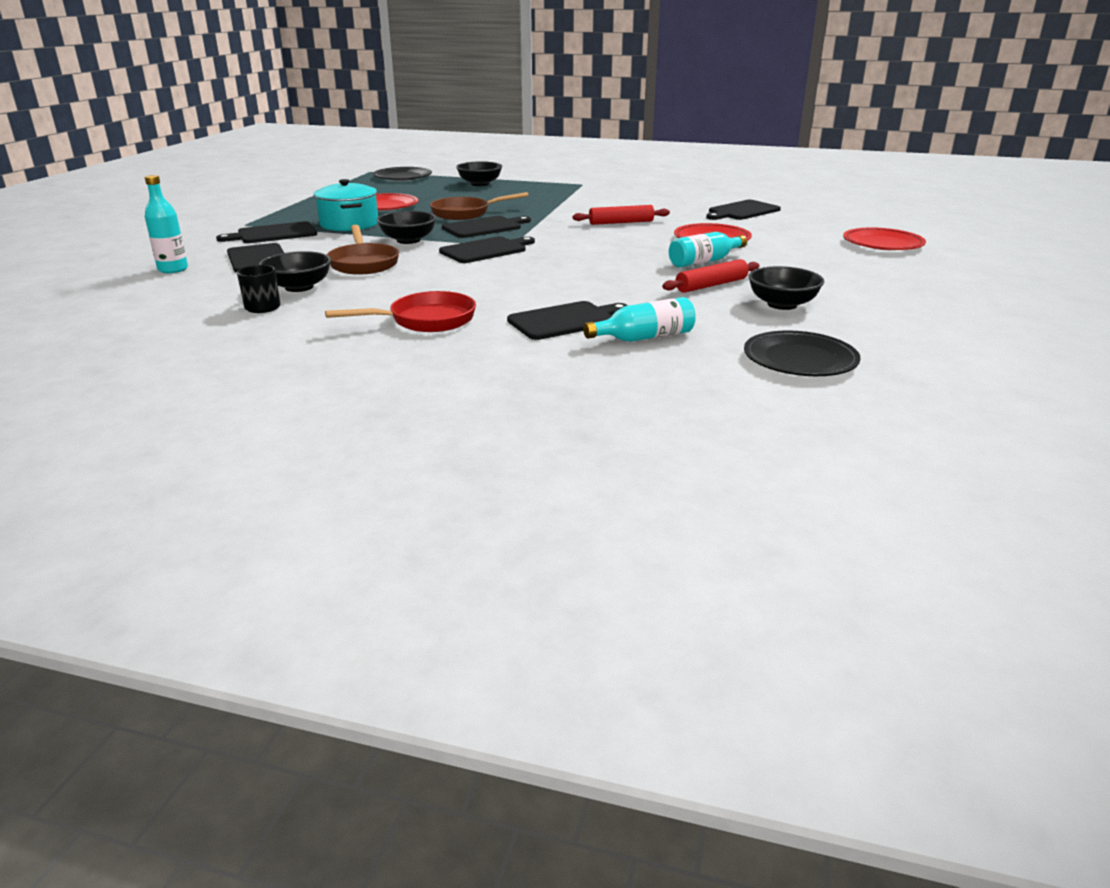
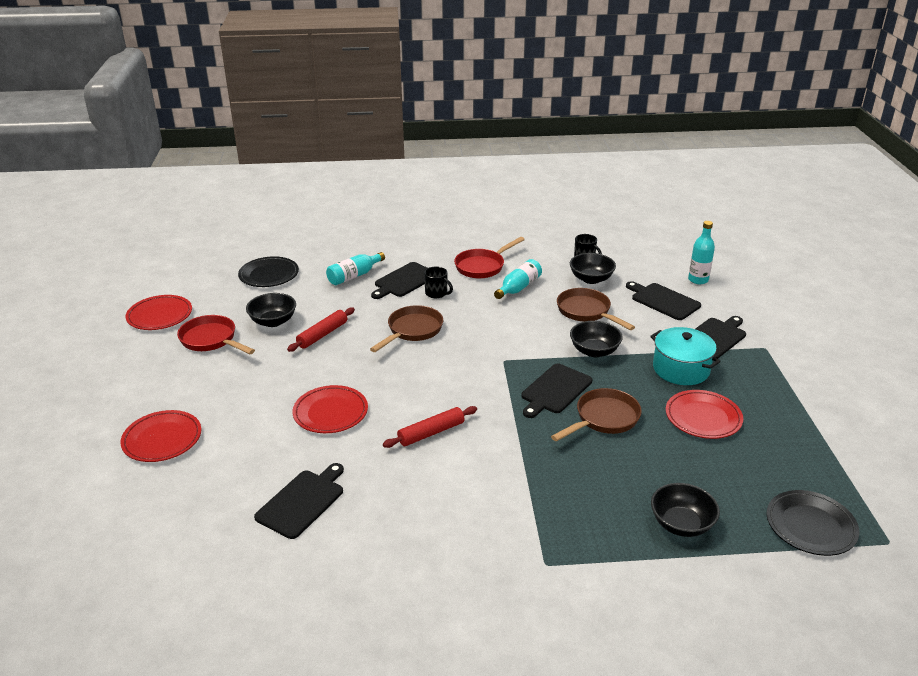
camera: 160 degrees right, 5 degrees up
(486, 250) = (517, 349): black cutting board -> none
(529, 301) = (437, 293): none -> black mug
(592, 275) = (412, 331): none -> brown pan
(704, 261) = (332, 368): turquoise bottle -> turquoise bottle (518, 288)
(868, 298) = (211, 340): none -> red pan
(971, 332) = (160, 316): none -> red plate

